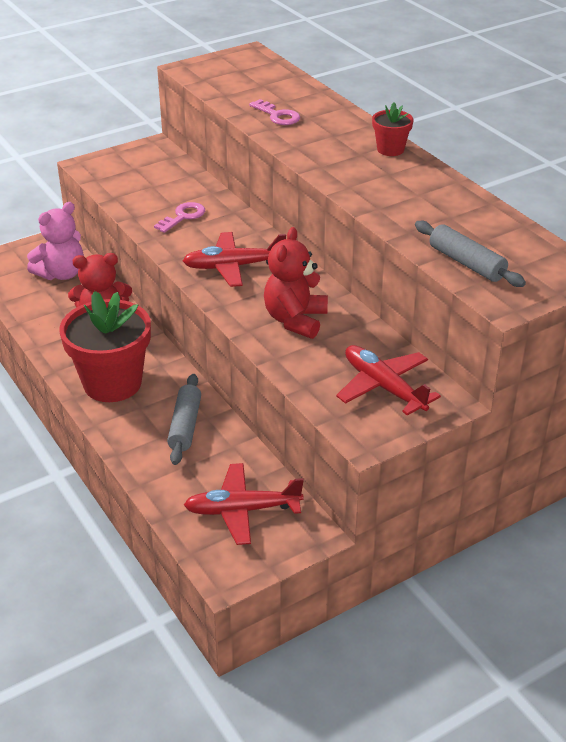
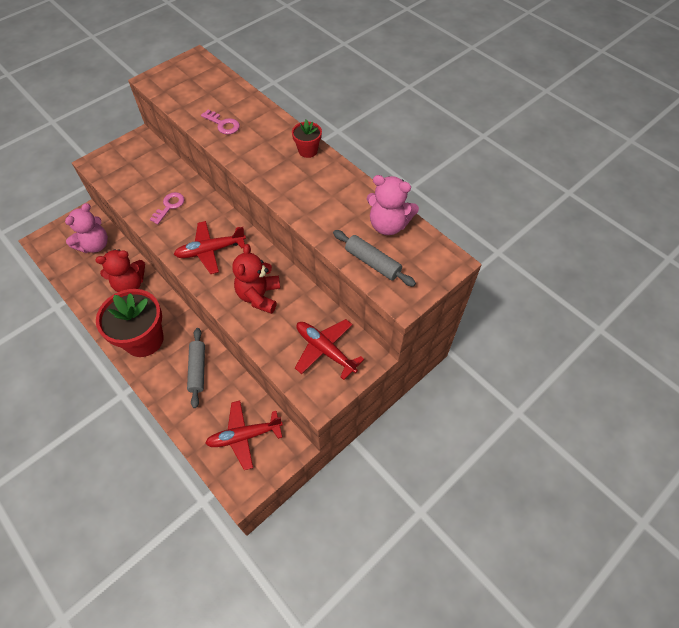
camera: 10 degrees left, 20 degrees up
(494, 229) = (388, 225): none -> pink teddy bear

